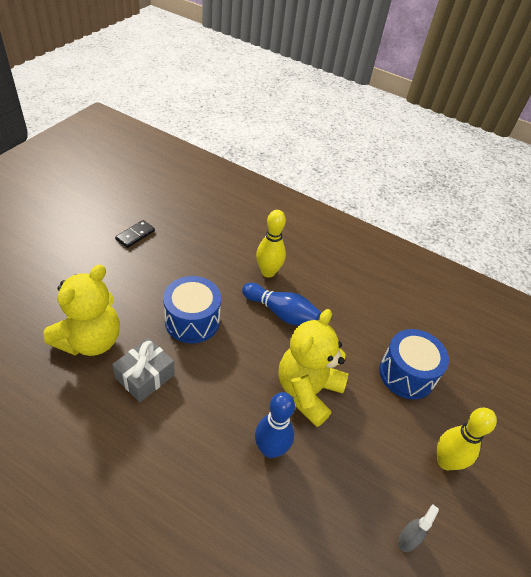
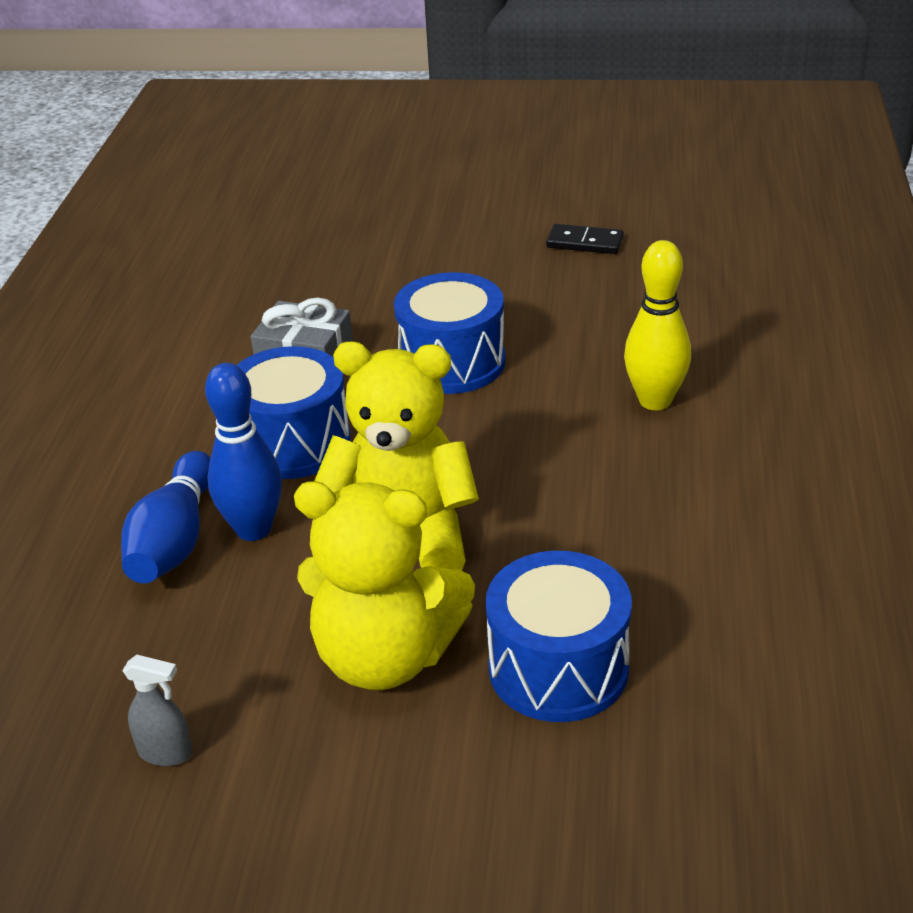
camera: 75 degrees right, 10 degrees down
(90, 340) = (333, 293): yellow teddy bear -> yellow teddy bear (385, 657)
(212, 407) = (293, 443): none -> blue drum
(281, 313) = (564, 449): blue bowling pin -> blue bowling pin (175, 540)
(445, 461) = (369, 780): yellow bowling pin -> none

